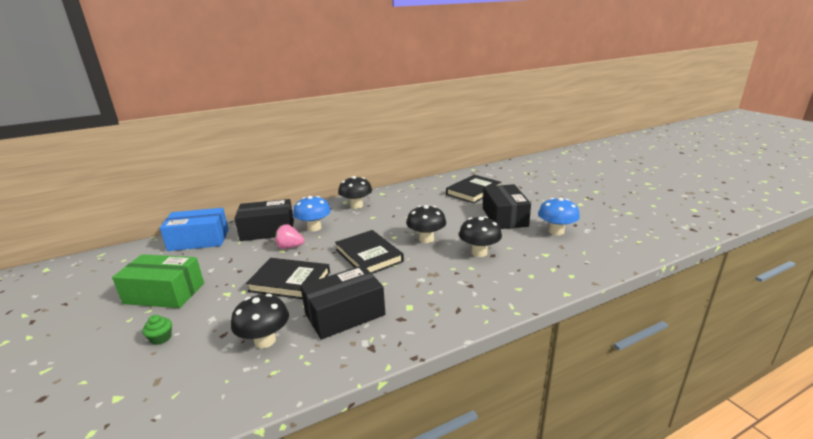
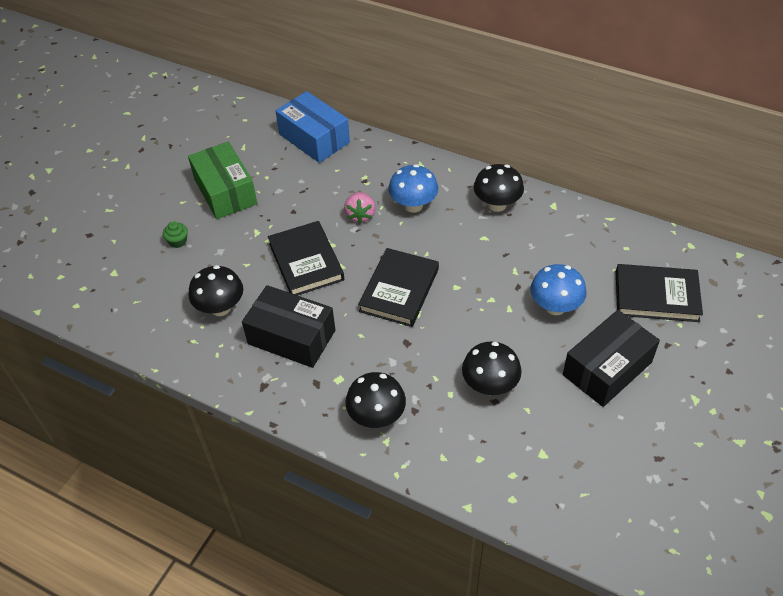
camera: 55 degrees right, 25 degrees up
(267, 230) = (375, 173): black box -> none
(289, 247) = (360, 215): pink strawberry -> pink strawberry turned 150 degrees counterclockwise
(426, 239) = (476, 319): black mushroom -> black mushroom (376, 416)
(556, 231) = (616, 443): blue mushroom -> blue mushroom (555, 307)

